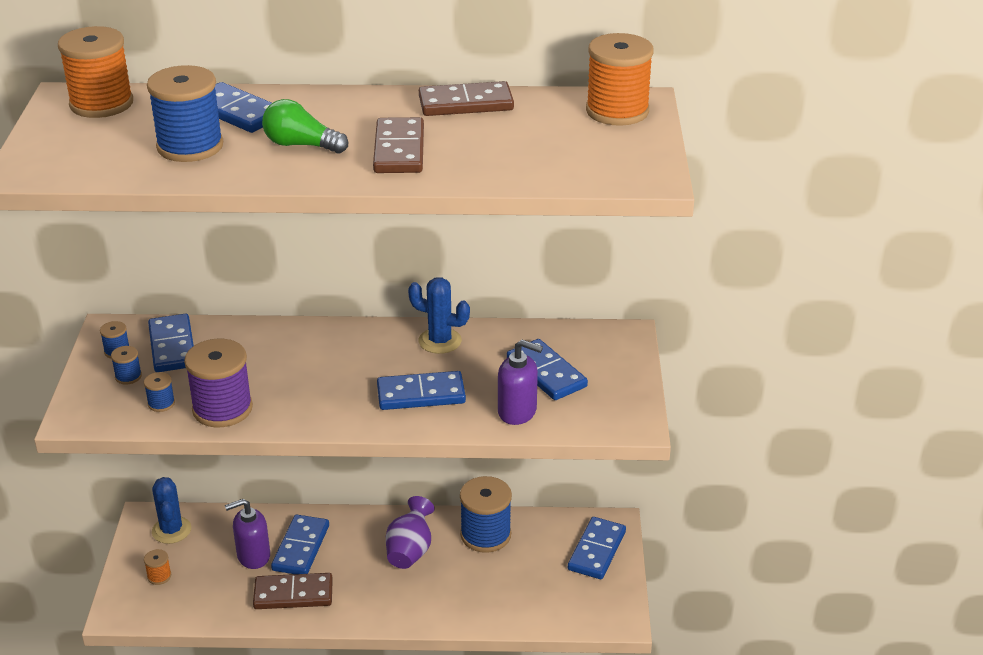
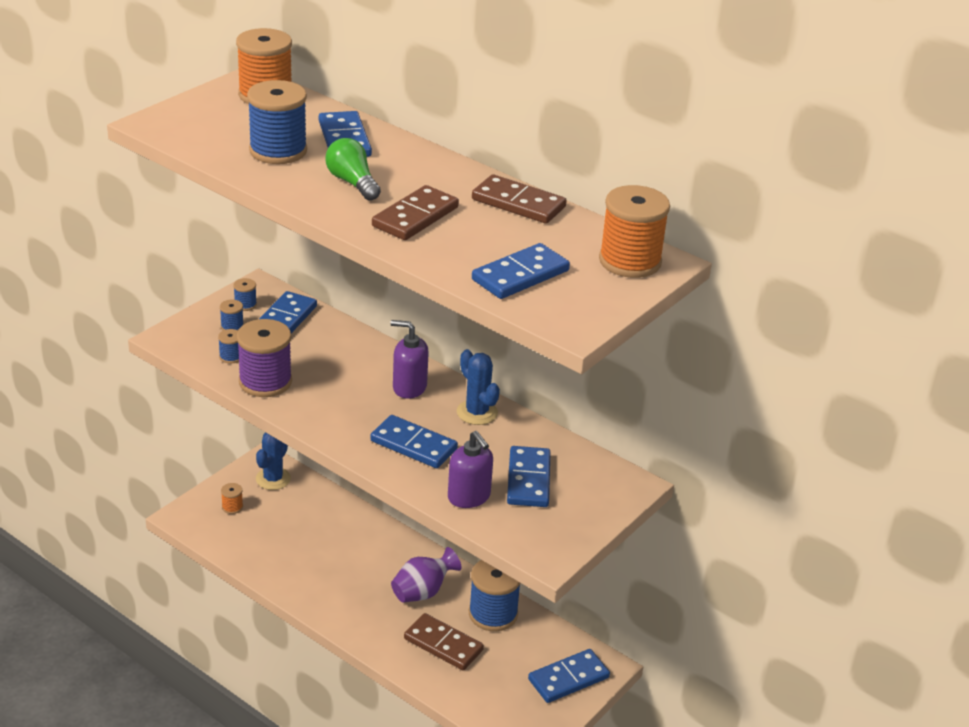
camera: 35 degrees right, 0 degrees up
(253, 556) = (308, 530): purple soap dispenser -> purple soap dispenser (409, 387)
(293, 594) = (307, 573): brown domino -> brown domino (443, 644)
(301, 548) = (347, 543): blue domino -> blue domino (520, 275)

